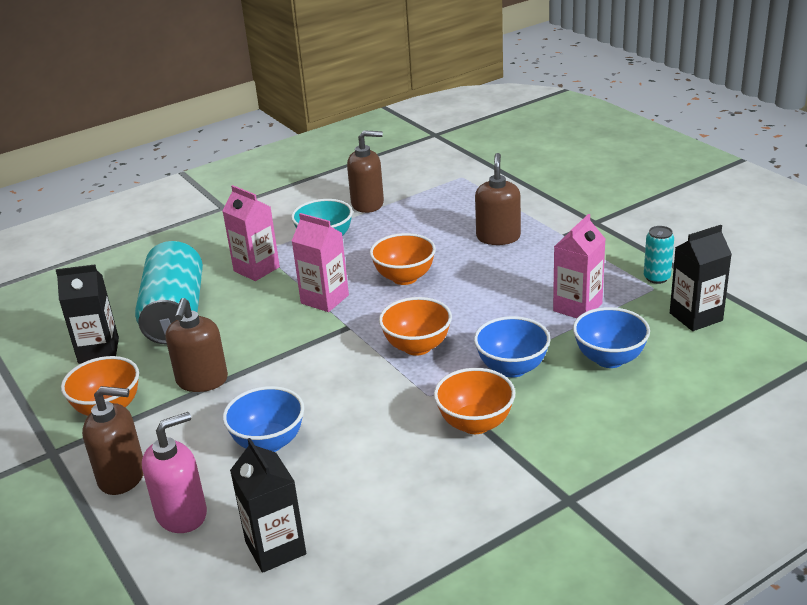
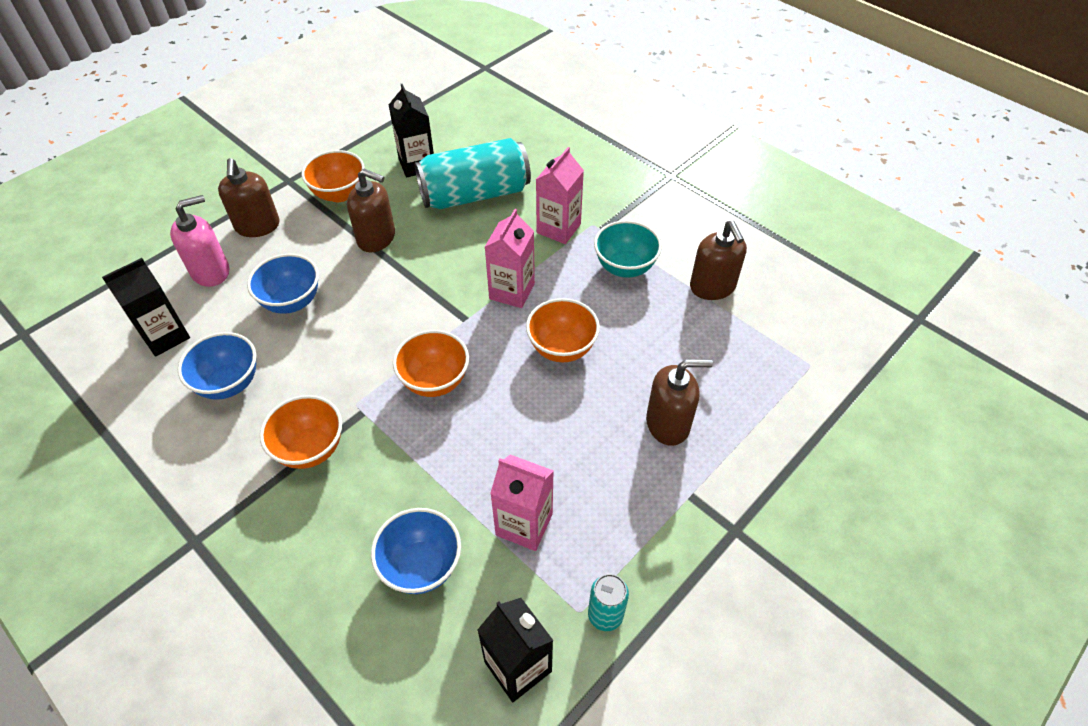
camera: 75 degrees right, 20 degrees up
(182, 514) = (211, 271): pink soap dispenser -> pink soap dispenser turned 75 degrees counterclockwise
(202, 381) = (376, 238): brown soap dispenser -> brown soap dispenser turned 150 degrees counterclockwise
(512, 368) = (401, 470): blue bowl -> blue bowl (229, 383)

